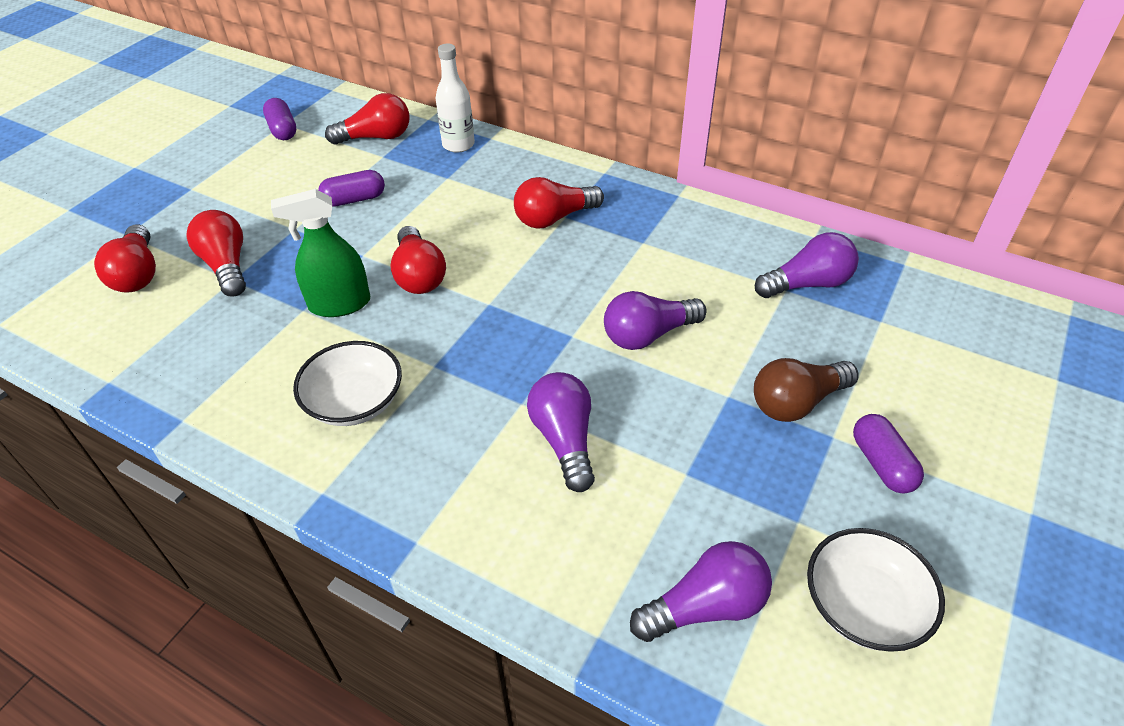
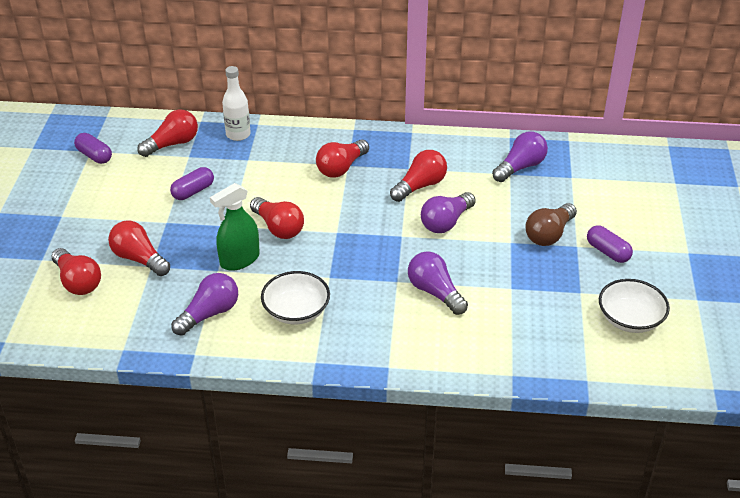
camera: 25 degrees left, 5 degrees down
(644, 271) = (420, 186): none -> red light bulb
(705, 606) = (556, 344): purple light bulb -> purple light bulb (209, 314)

